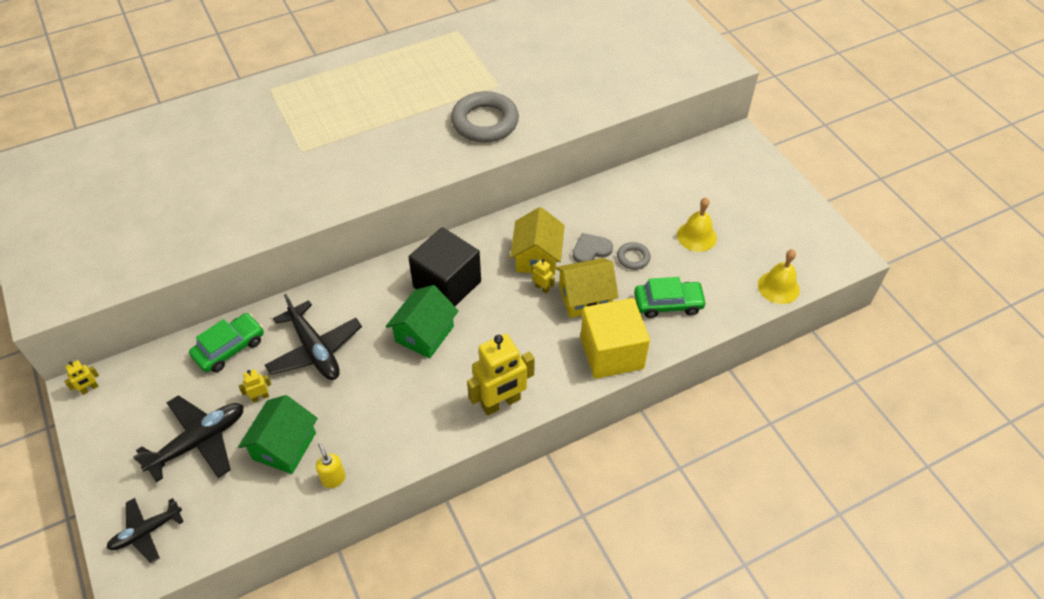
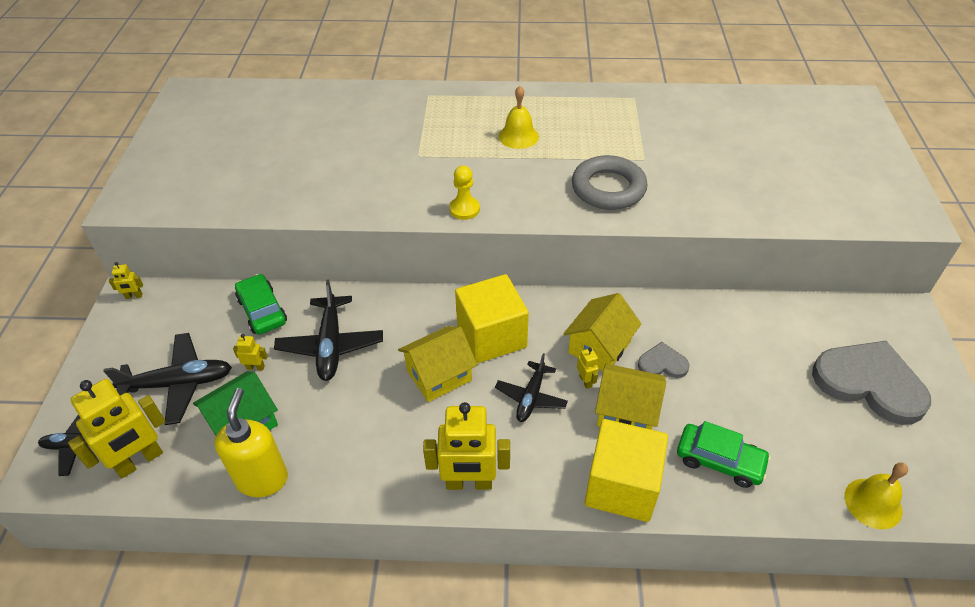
camera: 30 degrees right, 5 degrees down
(214, 517) = (140, 461): none -> yellow robot
(229, 348) = (262, 311): green car -> green car turned 105 degrees counterclockwise
(333, 479) = (262, 479): yellow soap dispenser -> yellow soap dispenser, size x1.95
(377, 185) = (464, 209): none -> yellow pawn
(424, 334) = (439, 375): green house -> yellow house
(447, 284) = (491, 336): black cube -> yellow cube
(508, 318) = (531, 397): none -> black plane
(633, 258) = (706, 392): grey ring -> none
(696, 236) = (796, 399): yellow bell -> yellow bell (518, 136)
(738, 203) = (869, 383): none -> grey heart

